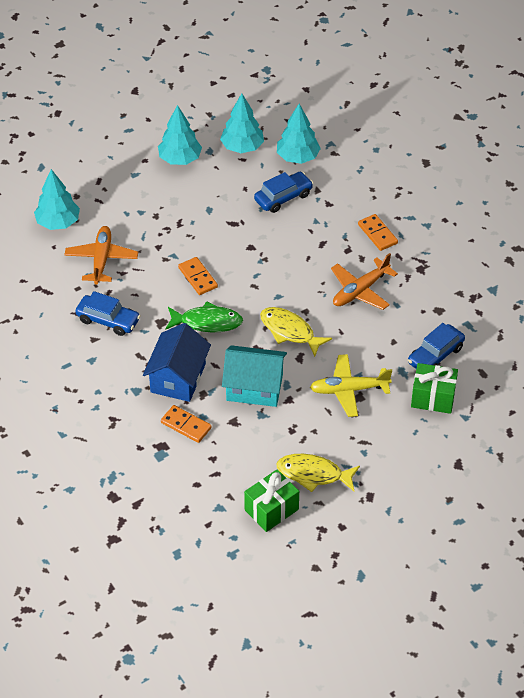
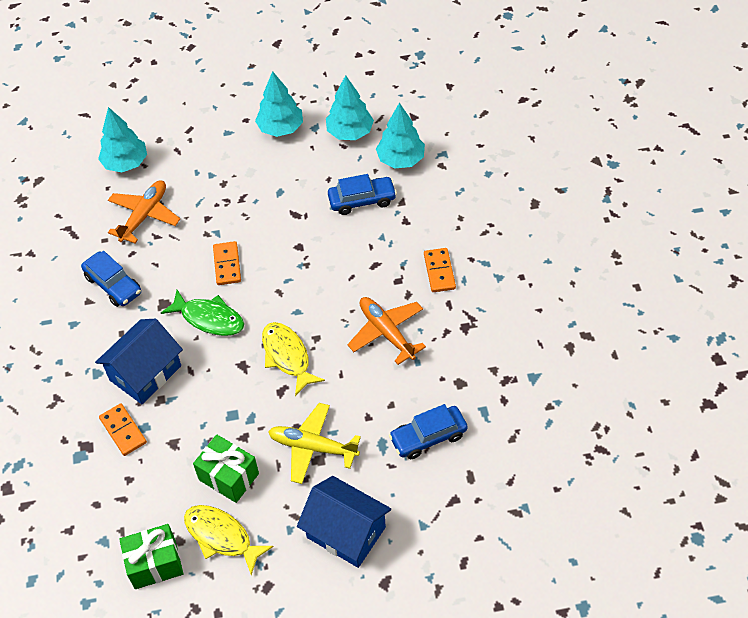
camera: 25 degrees right, 5 degrees up
(254, 387) = (216, 410): turquoise house -> none
(360, 290) = (386, 332): orange plane -> orange plane turned 75 degrees clockwise
(409, 440) = (346, 532): none -> blue house
(433, 398) = (399, 488): green gift -> green gift (229, 476)

